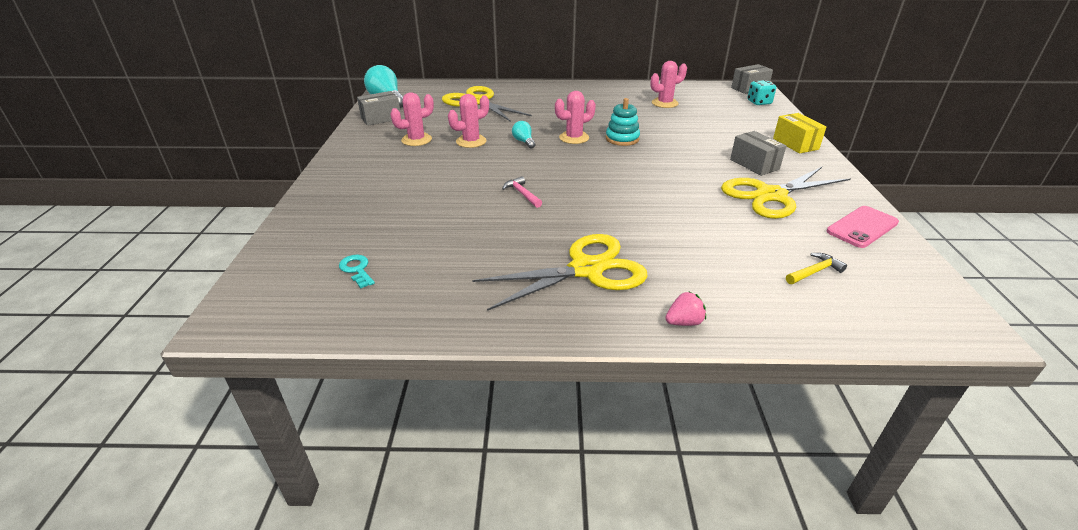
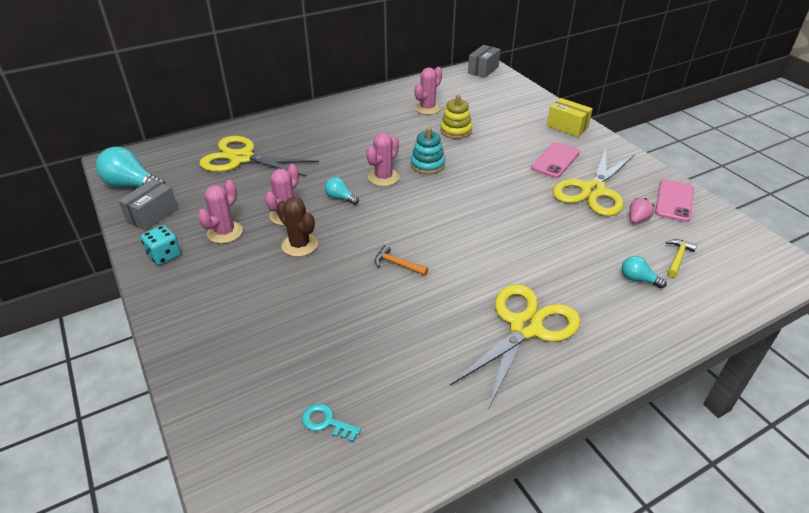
camera: 30 degrees left, 5 degrees up
(460, 161) = (299, 245): none -> brown cactus
(522, 194) = (397, 264): pink hammer -> orange hammer
(674, 123) = (455, 131): none -> yellow stacking toy
(684, 322) = (636, 347): pink strawberry -> pink strawberry (637, 219)
(746, 273) = (638, 279): none -> turquoise light bulb
(754, 164) = (555, 160): grey box -> pink phone
(759, 102) = (503, 85): turquoise dice -> turquoise dice (164, 255)

